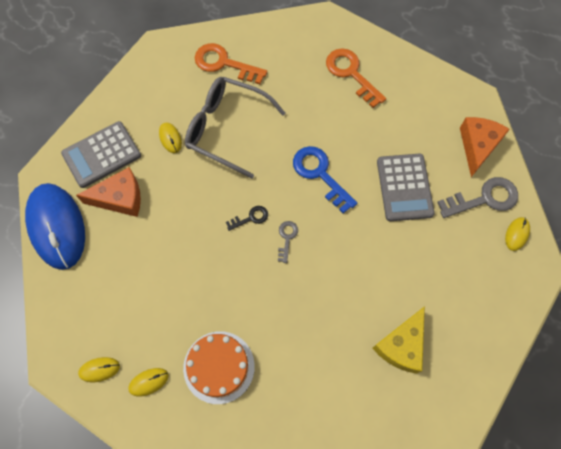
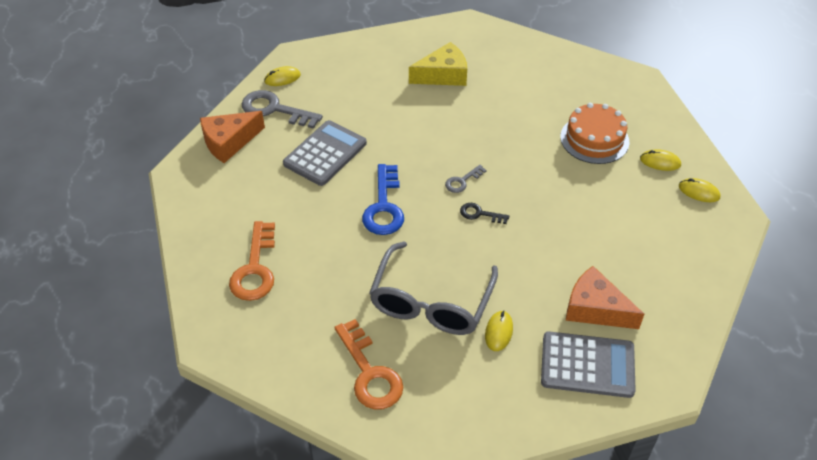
camera: 140 degrees left, 20 degrees down
(57, 227) = (680, 324): blue mouse -> none
(227, 129) = (431, 301): grey glasses -> grey glasses turned 45 degrees clockwise

